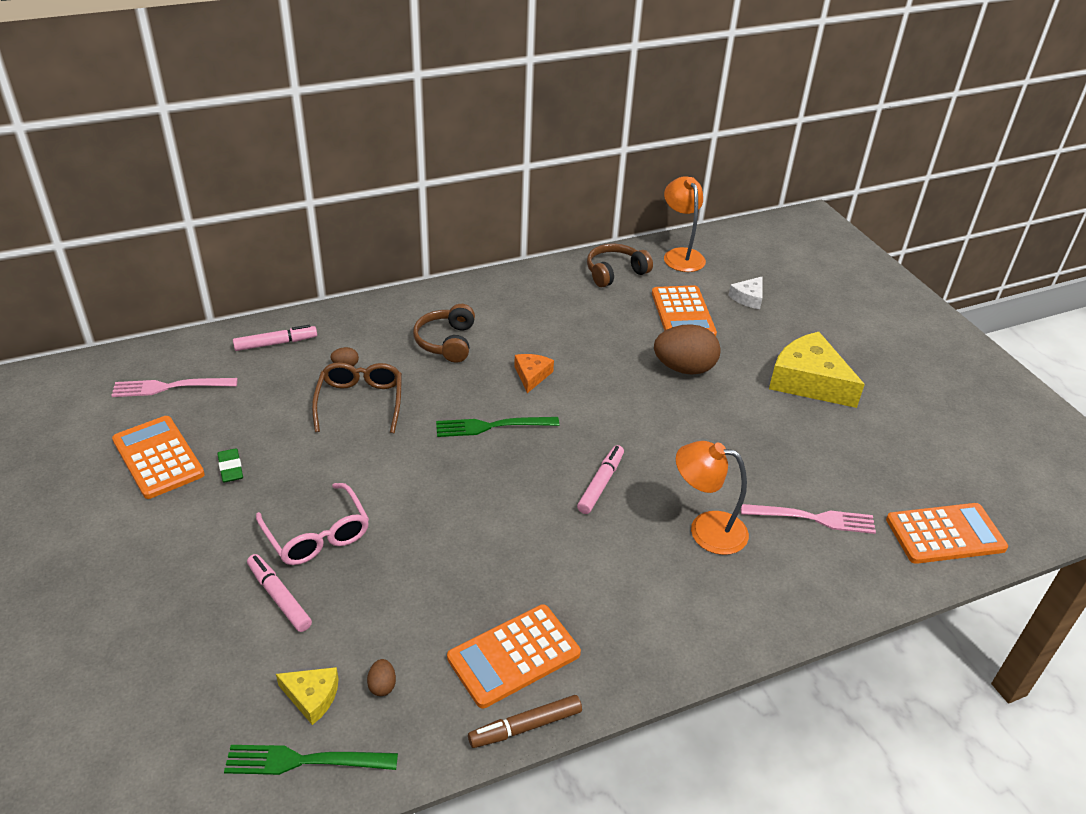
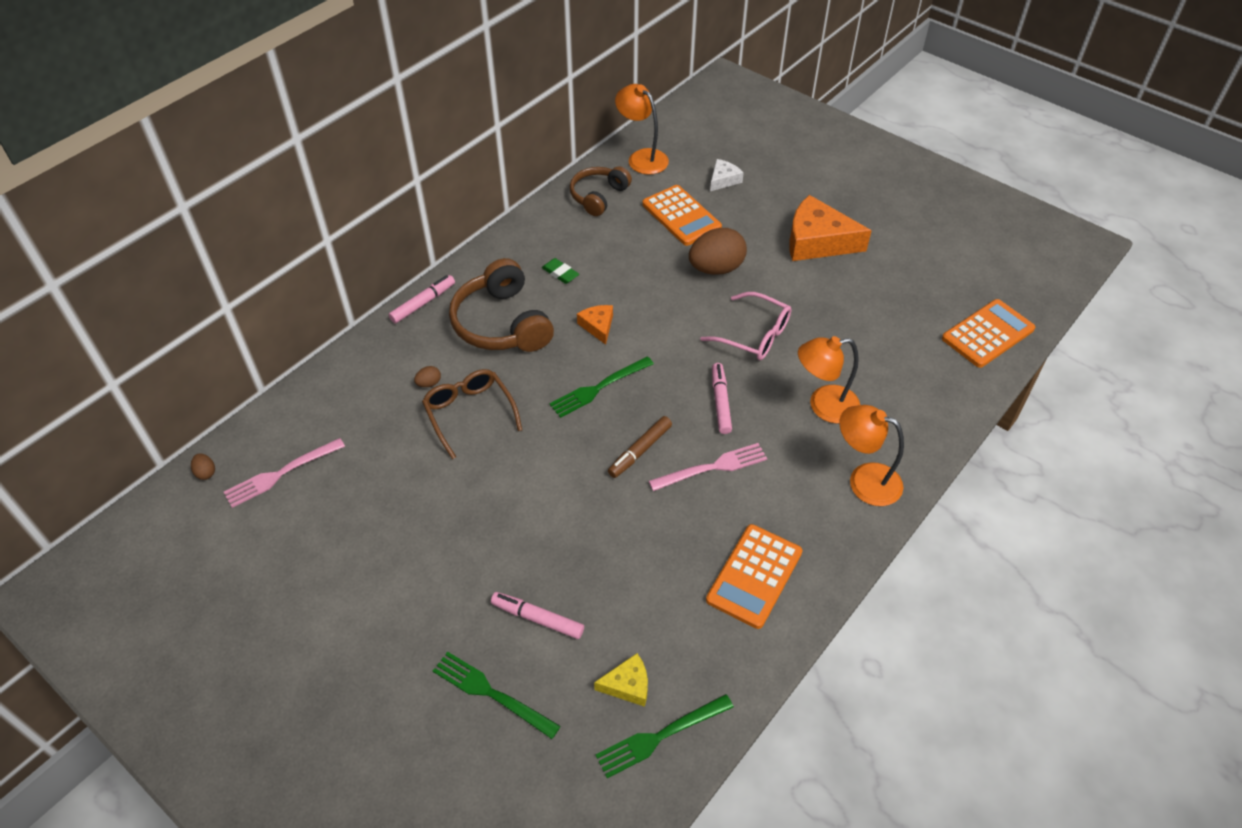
camera: 25 degrees left, 10 degrees up
(158, 457) = (328, 546): orange calculator -> none
(186, 641) = (490, 693): none -> green fork
(230, 468) = (403, 526): green eraser -> green eraser (560, 273)
(276, 343) = (346, 388): pink marker -> pink marker (423, 303)
(317, 535) = (527, 551): pink glasses -> pink glasses (754, 335)
(382, 685) = (674, 649): brown egg -> brown egg (206, 472)
(446, 342) = (502, 323): brown headphones -> brown headphones, size x1.56
(525, 727) = (800, 626): brown marker -> brown marker (640, 451)
(699, 617) = (864, 480): none -> orange lamp
(748, 298) = (723, 180): white cheese -> white cheese turned 150 degrees counterclockwise
(808, 381) = (817, 241): yellow cheese -> orange cheese
(814, 518) = (893, 361): pink fork -> pink fork (713, 467)

